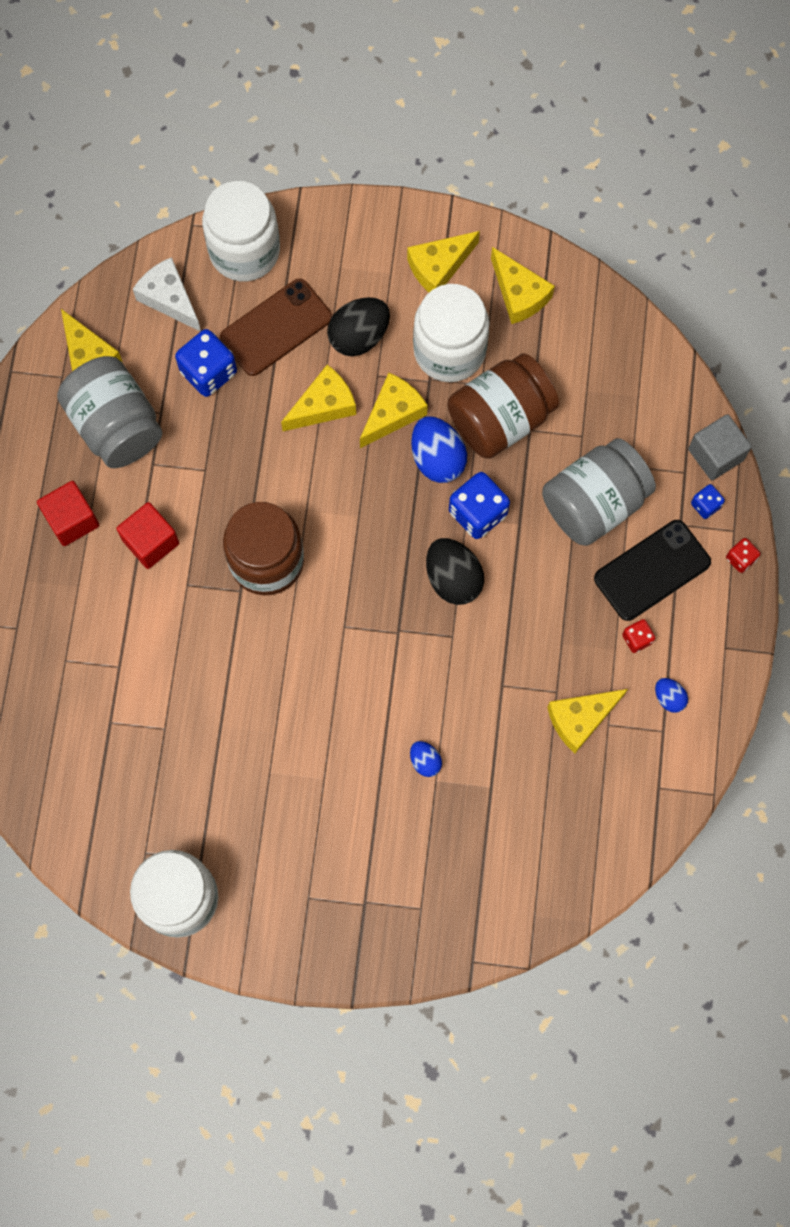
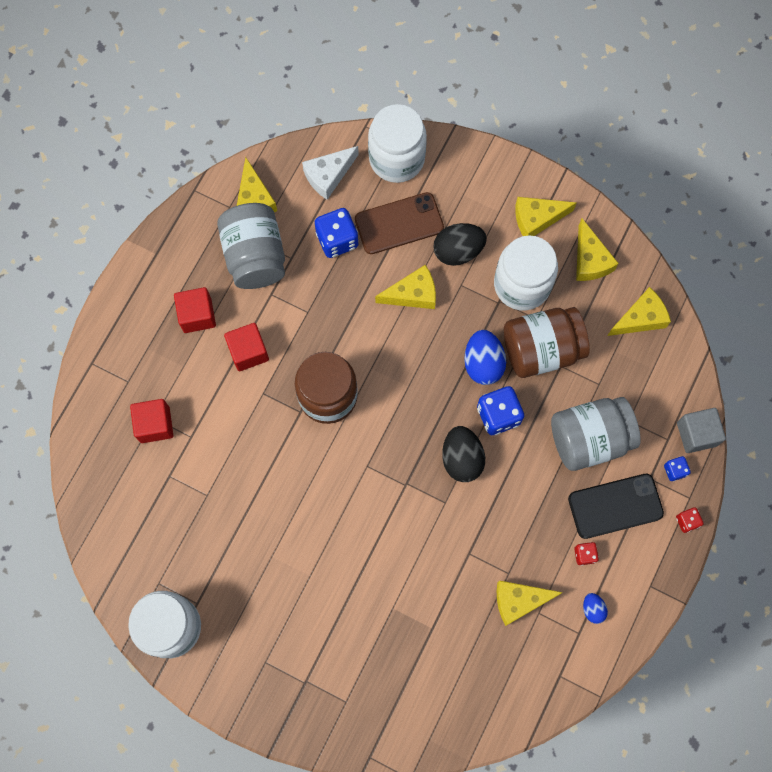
camera: 20 degrees right, 0 degrees up
(69, 668) = (155, 425): none -> red cube
(169, 299) = (328, 175): white cheese -> white cheese turned 105 degrees counterclockwise
(393, 414) = (462, 318): yellow cheese -> yellow cheese (640, 318)
(425, 761) = (390, 590): blue egg -> none

